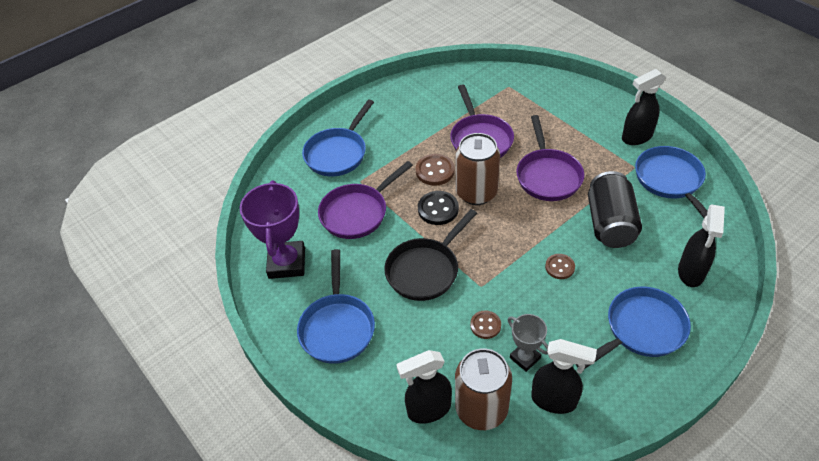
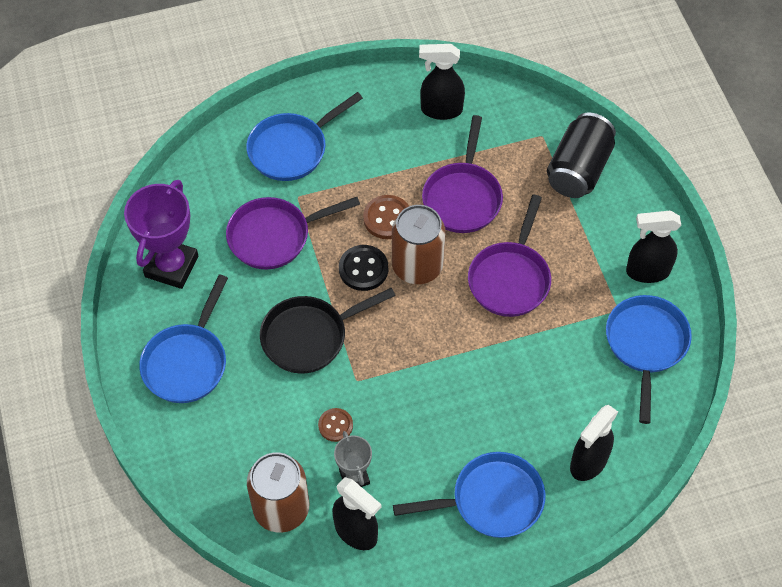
camera: 20 degrees right, 10 degrees up
(428, 409) = (231, 486): black spray bottle -> black spray bottle (441, 110)
(559, 267) = (452, 395): brown button -> none
(610, 223) = (540, 368): black can -> black can (578, 169)

